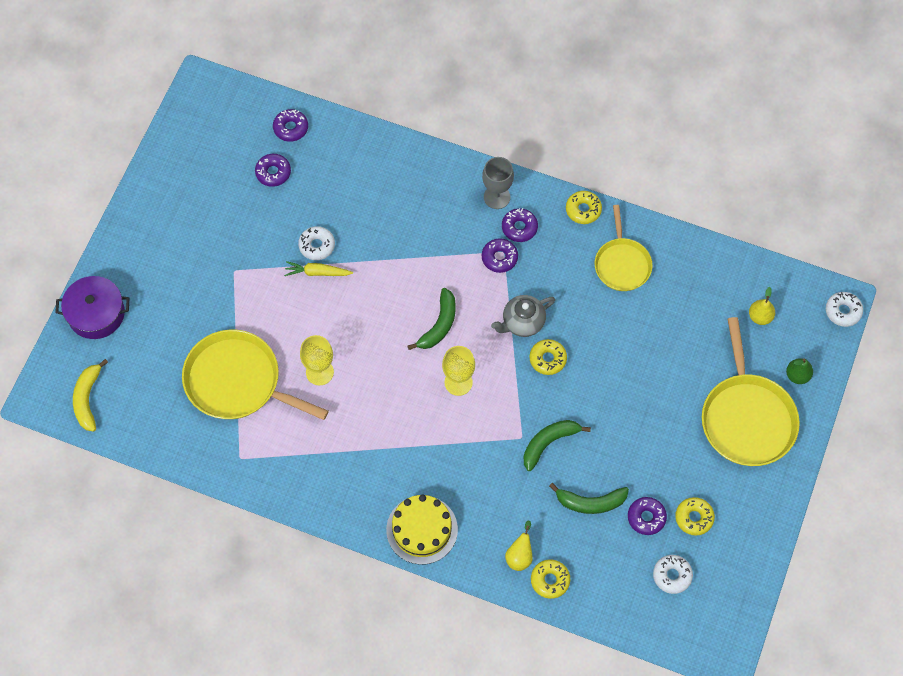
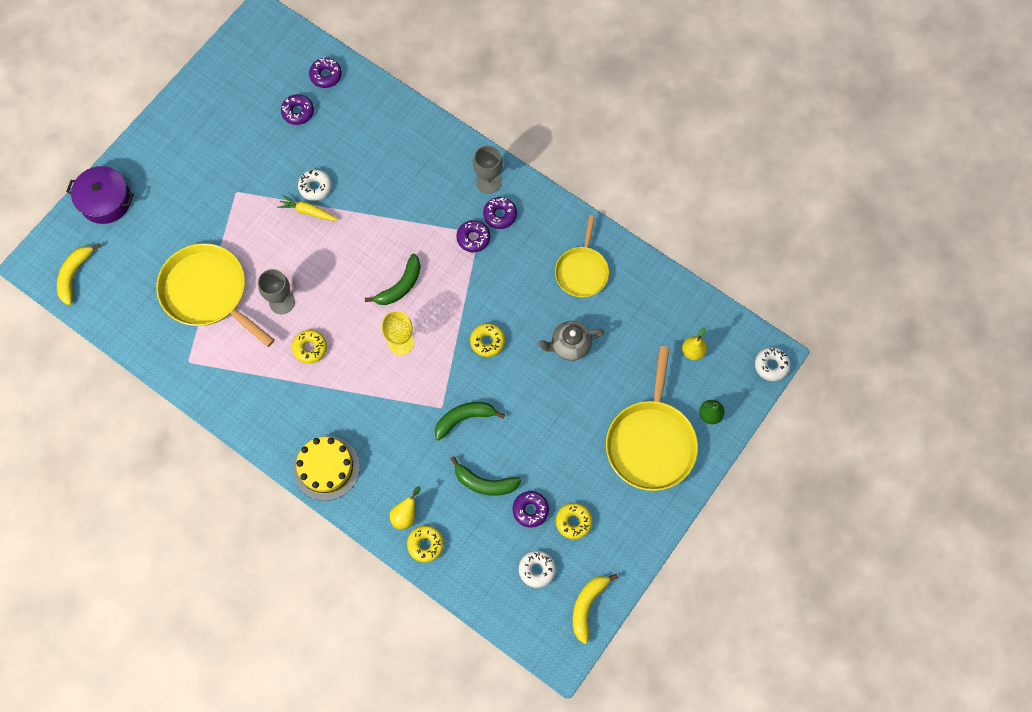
camera: 15 degrees right, 5 degrees up
(319, 372) = (282, 302): yellow goblet -> grey goblet
(522, 322) = (475, 302): grey teapot -> grey teapot (570, 345)
(583, 210) = (562, 213): yellow donut -> yellow donut (310, 348)
(735, 598) = (587, 606): none -> yellow banana

